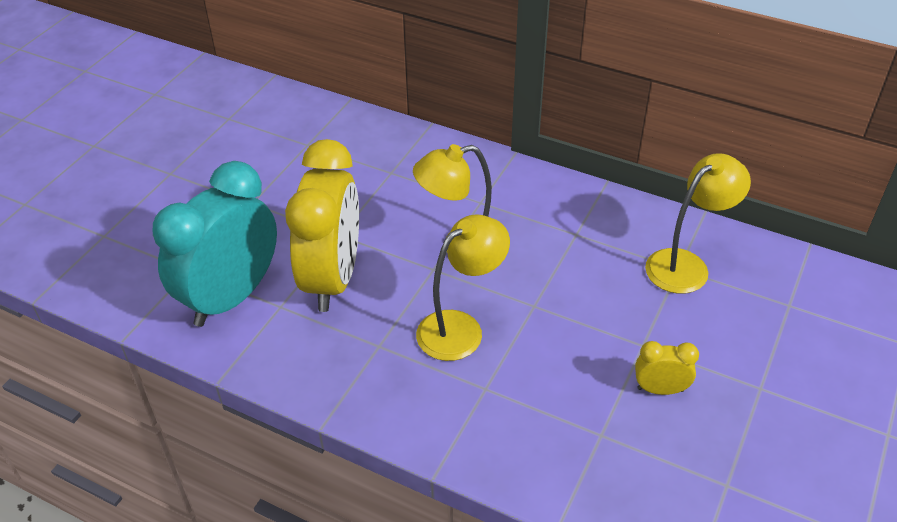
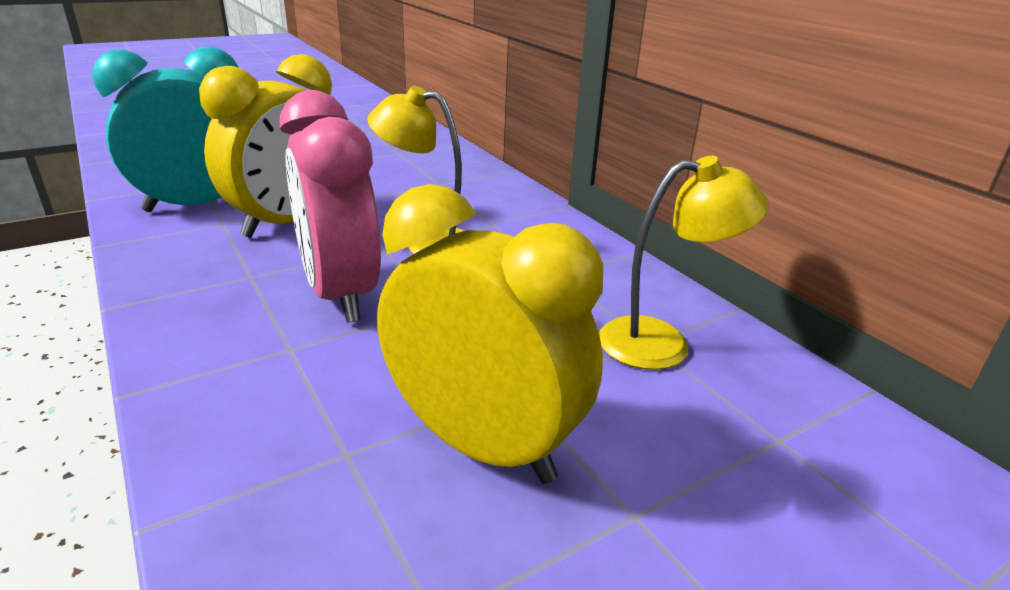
camera: 30 degrees right, 15 degrees down
(461, 328) = (340, 294): yellow lamp -> pink clock
(660, 389) = (482, 445): yellow clock -> yellow clock, size x2.31

